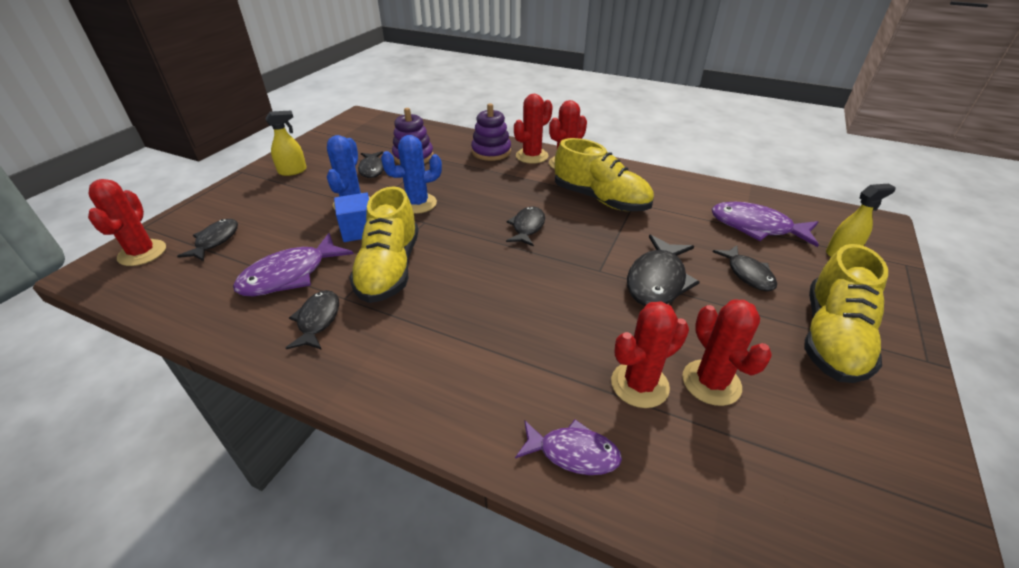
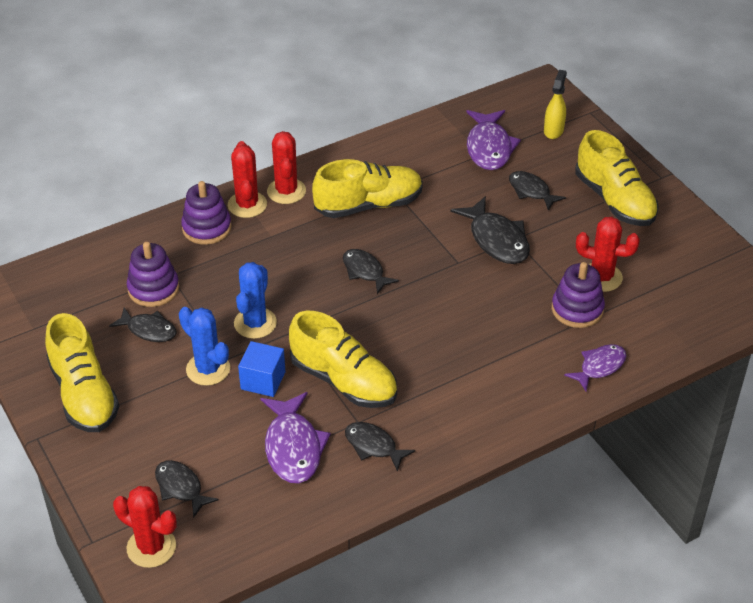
camera: 55 degrees left, 5 degrees up
(293, 171) = (84, 394): yellow spray bottle -> yellow shoe
(639, 385) = (577, 309): red cactus -> purple stacking toy
(748, 274) = (531, 191): black fish -> black fish turned 150 degrees counterclockwise
(756, 227) = (489, 147): purple fish -> purple fish turned 60 degrees counterclockwise

